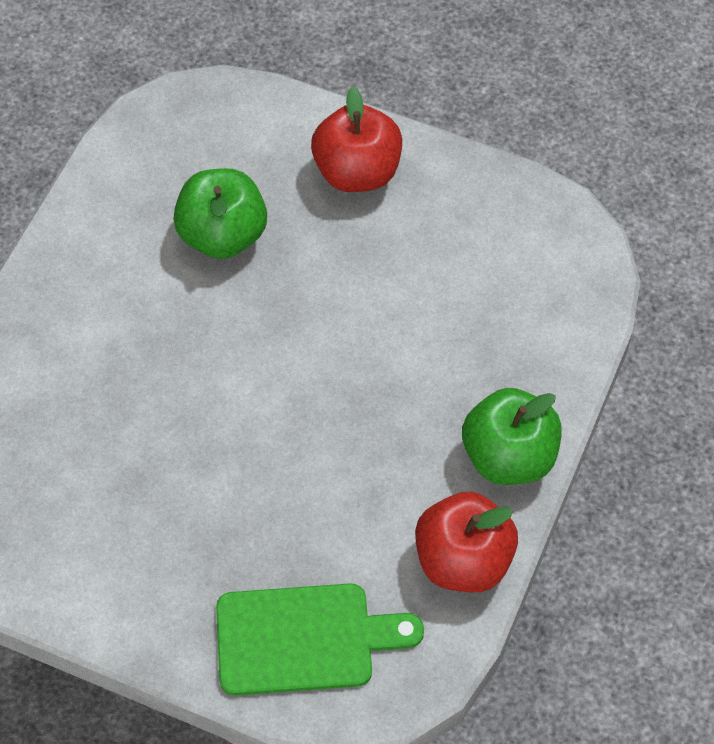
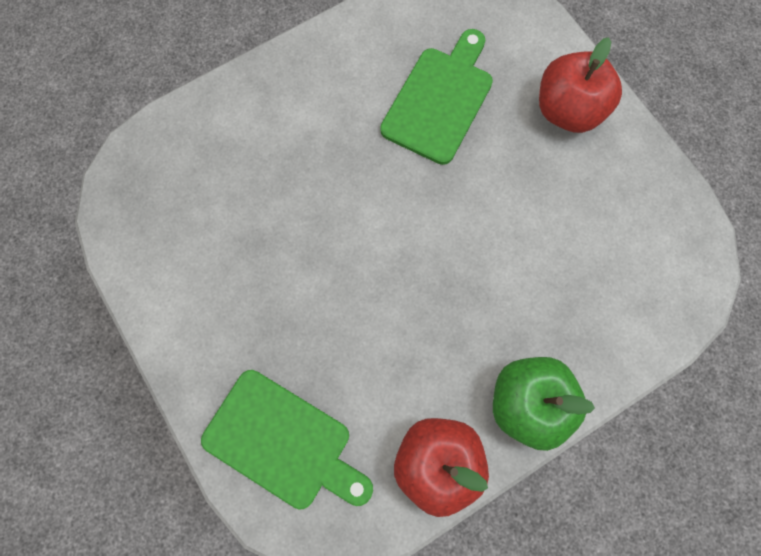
camera: 35 degrees right, 15 degrees up
(222, 235) = (440, 100): green apple -> green cutting board

